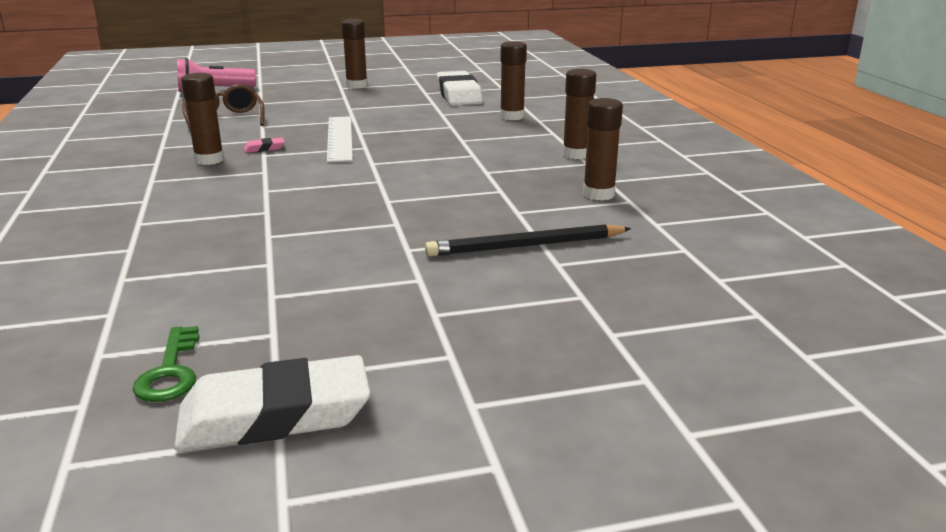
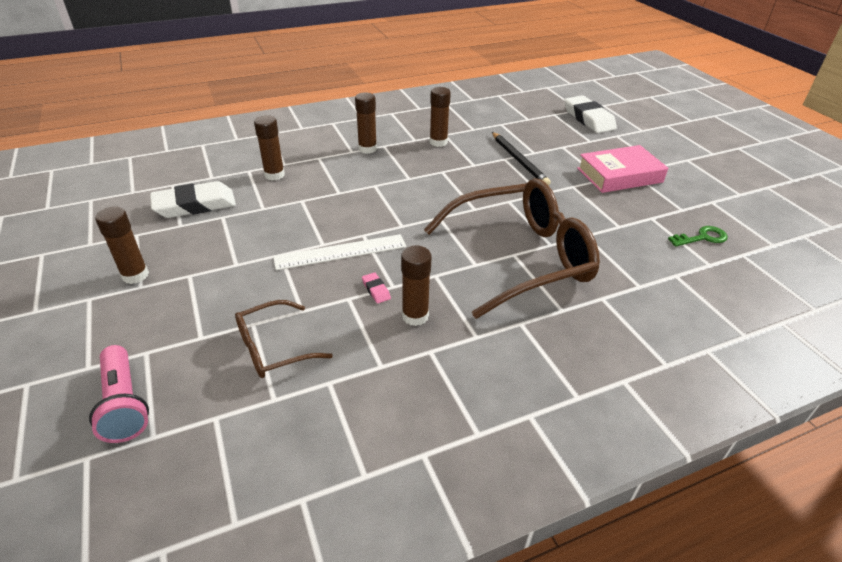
camera: 100 degrees left, 15 degrees up
(255, 214) = (521, 257): none -> brown glasses
(275, 415) = (703, 204): white eraser -> white eraser (588, 119)
(442, 335) = (619, 175): none -> pink book

